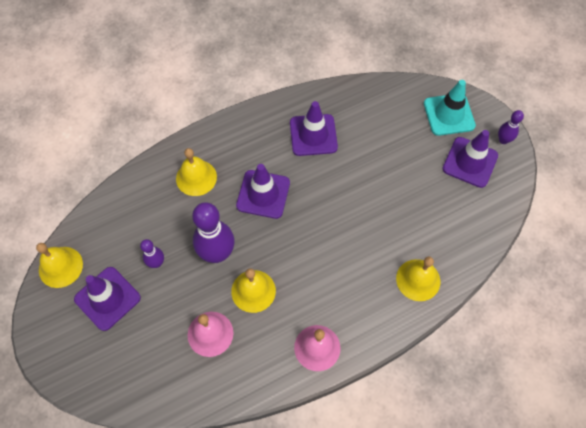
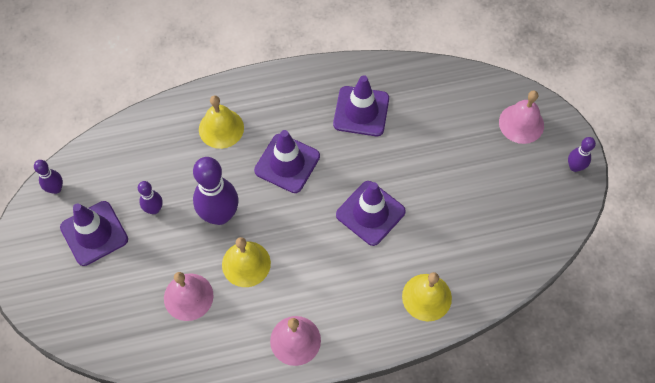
camera: 15 degrees right, 0 degrees up
(60, 267) = (56, 189): yellow bell -> purple bowling pin
(449, 114) = (521, 123): turquoise traffic cone -> pink bell
(470, 162) = (527, 183): purple traffic cone -> purple traffic cone (370, 213)

